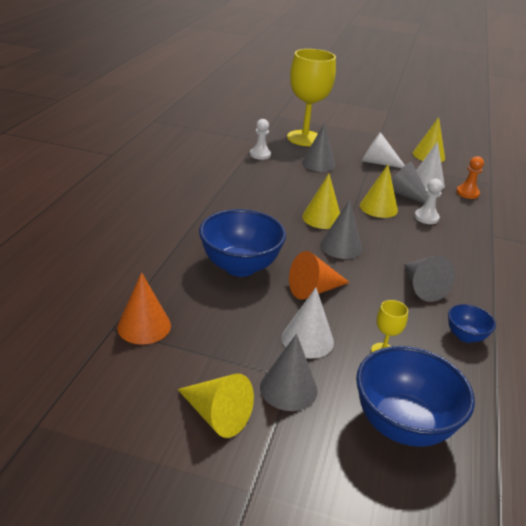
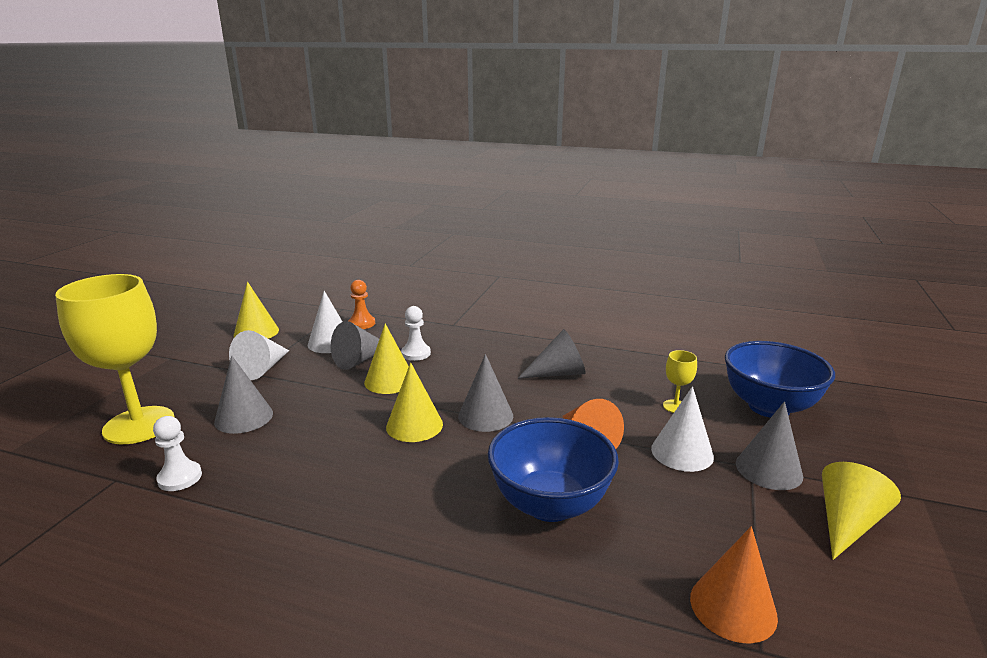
camera: 85 degrees left, 10 degrees down
(465, 336) = (629, 362): blue bowl -> none

